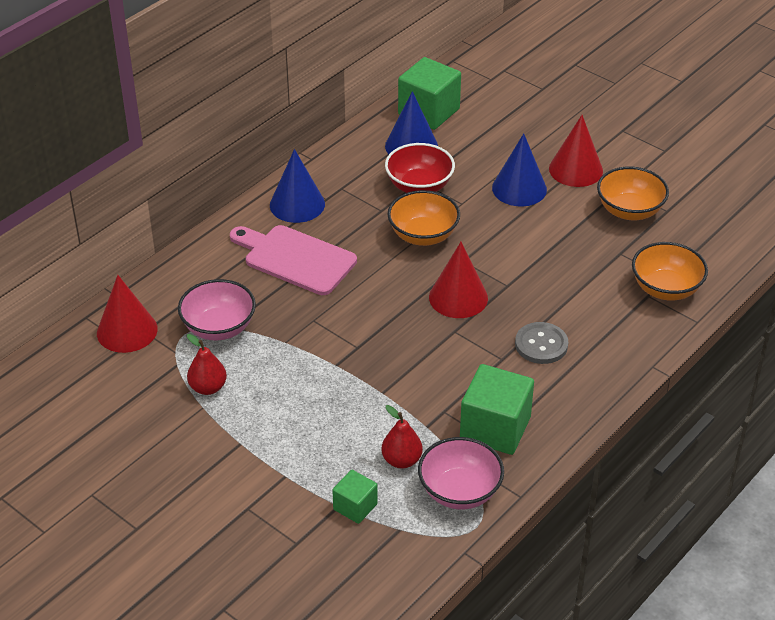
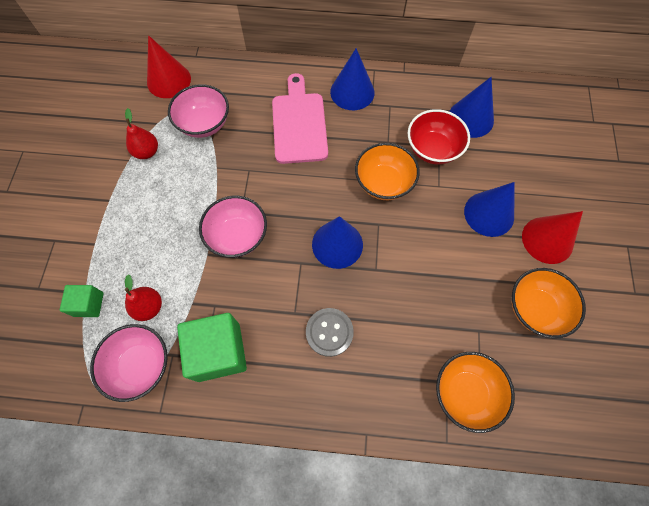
camera: 55 degrees right, 25 degrees up
(383, 361) = (237, 236): none -> pink bowl
(429, 112) = (517, 106): green cube -> none
(458, 297) = (337, 244): red cone -> blue cone

